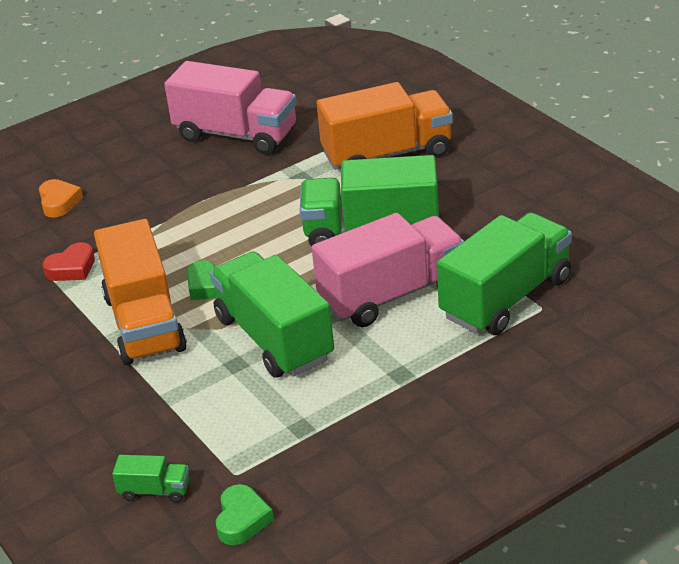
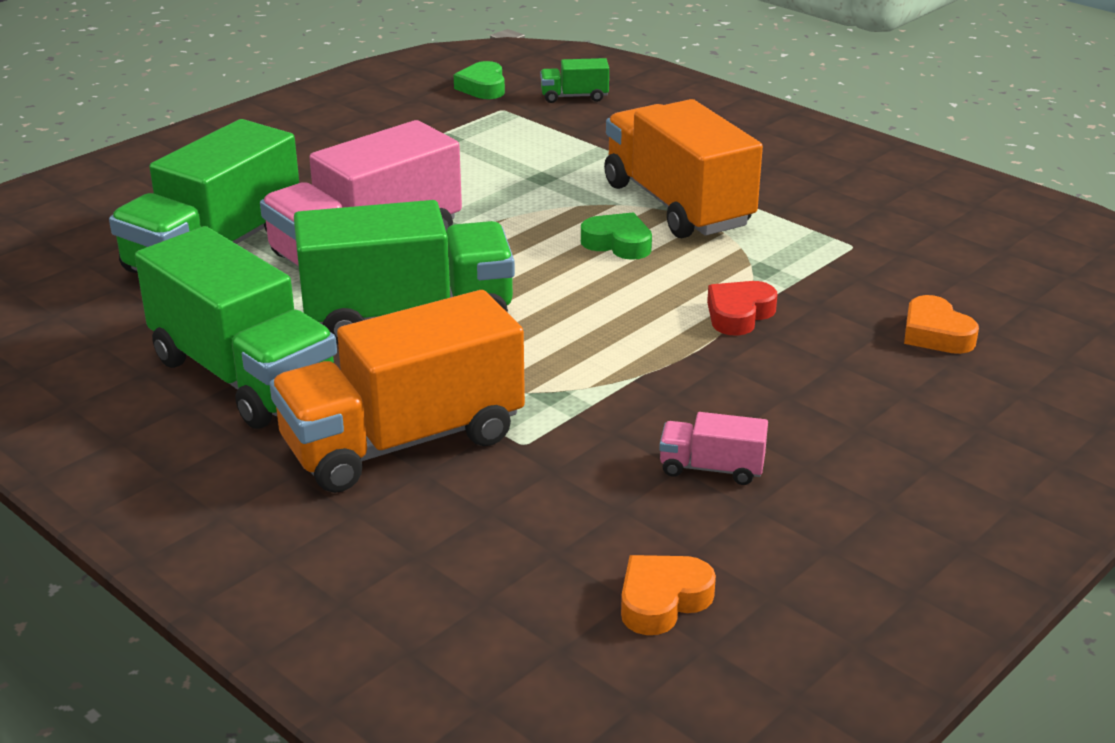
camera: 165 degrees right, 5 degrees down
(72, 268) = (826, 253): red heart -> red heart (739, 314)
(236, 135) = (711, 468): pink truck -> pink truck, size x0.43
(274, 338) = (506, 200): green truck -> green truck (244, 377)
(288, 85) = (662, 600): none -> orange heart

